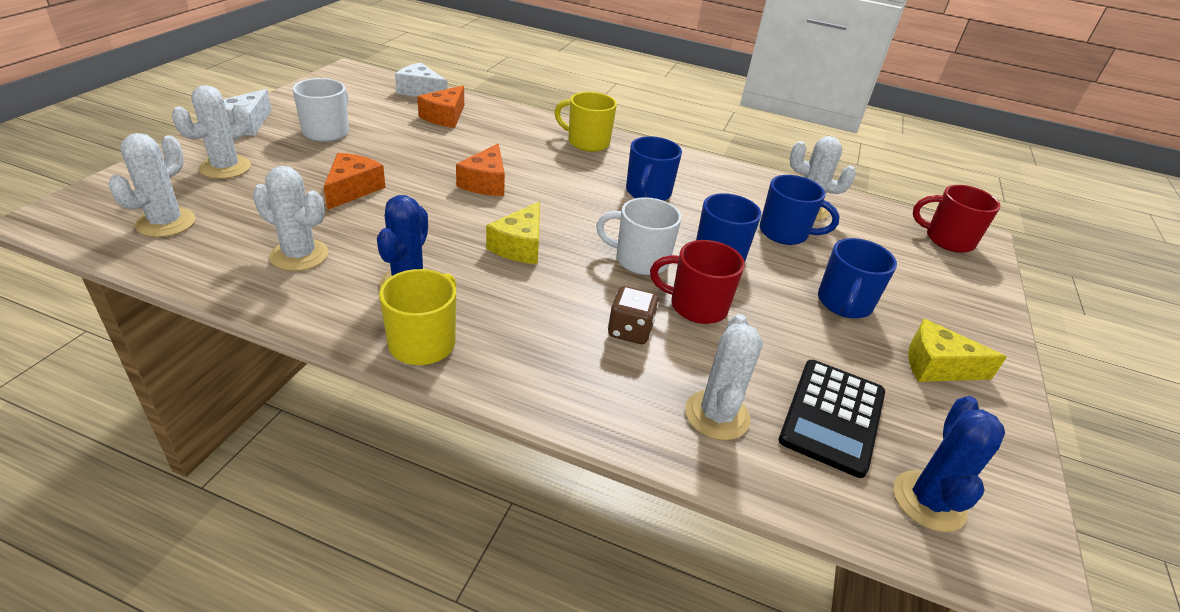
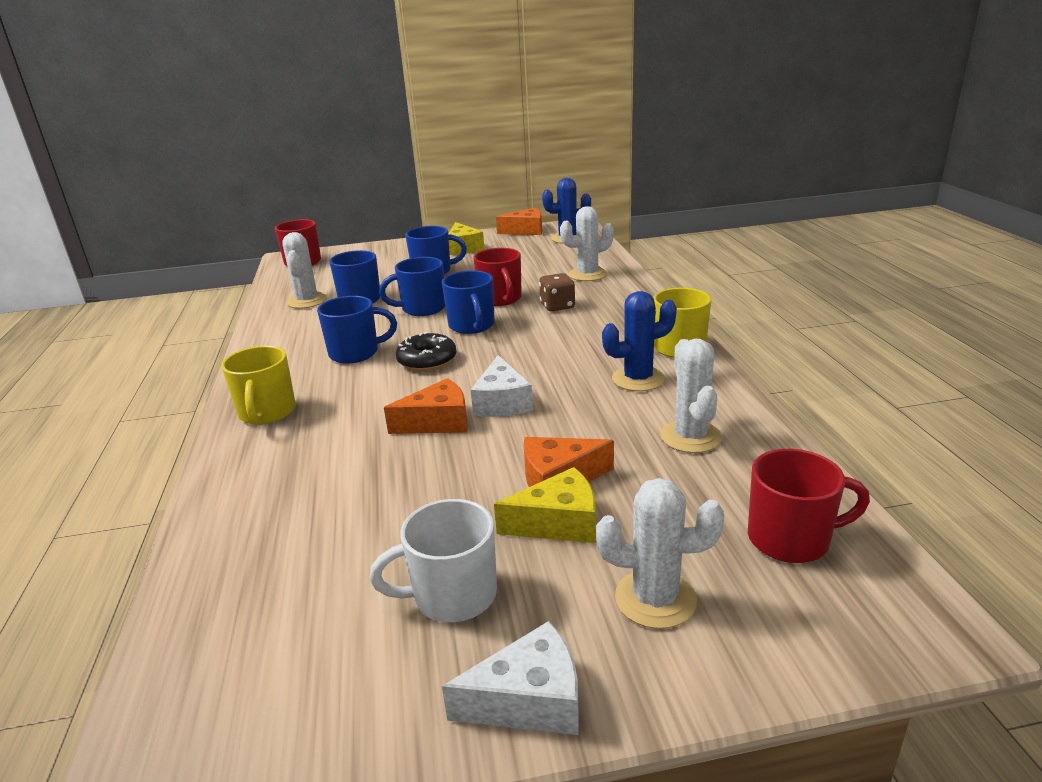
camera: 115 degrees left, 10 degrees down
(166, 223) = (790, 539): white cactus -> red mug
(420, 91) = (192, 612): white cheese -> white cheese (502, 402)
(445, 117) = (285, 532): orange cheese -> orange cheese (526, 231)
(519, 246) = (521, 365): yellow cheese -> yellow cheese (558, 523)
(591, 213) = (427, 360): none -> black donut
(640, 260) = (472, 326): white mug -> blue mug
(833, 417) = (544, 257): black calculator -> none

